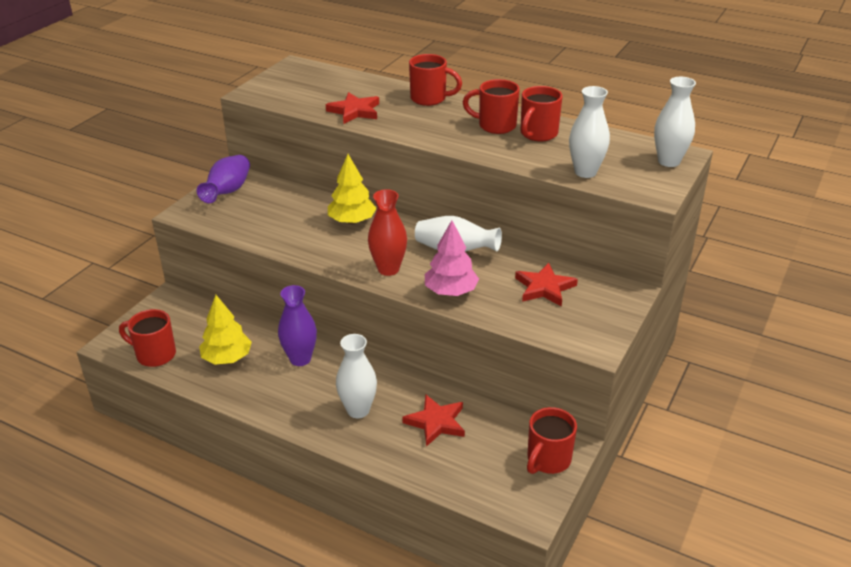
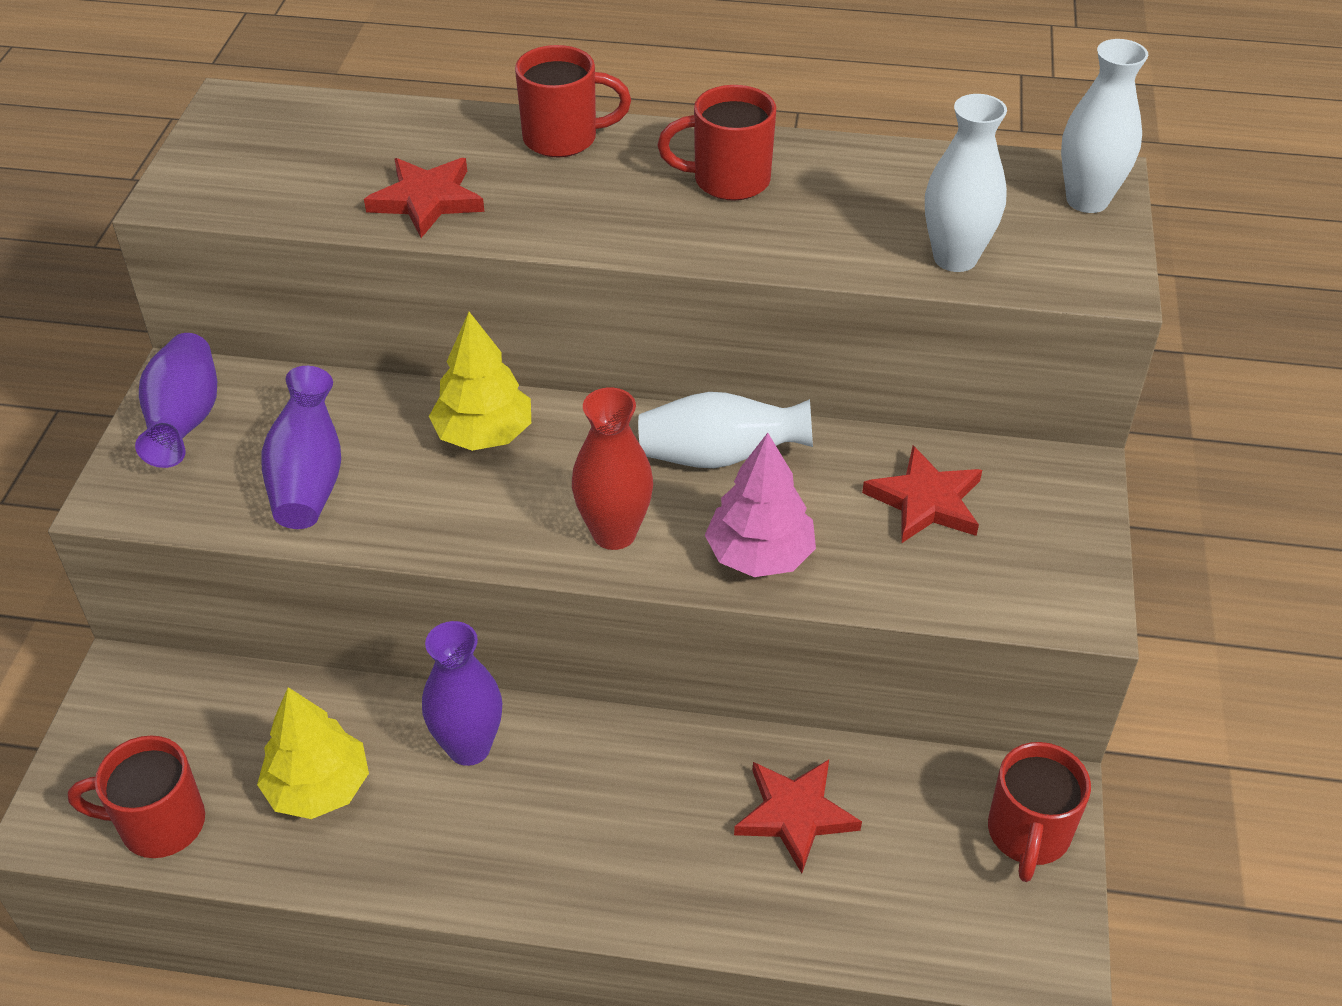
camera: 20 degrees left, 10 degrees up
(267, 222) = (308, 478): none -> purple vase
(358, 410) = (637, 832): white vase -> none
(538, 134) = (819, 185): red mug -> none

